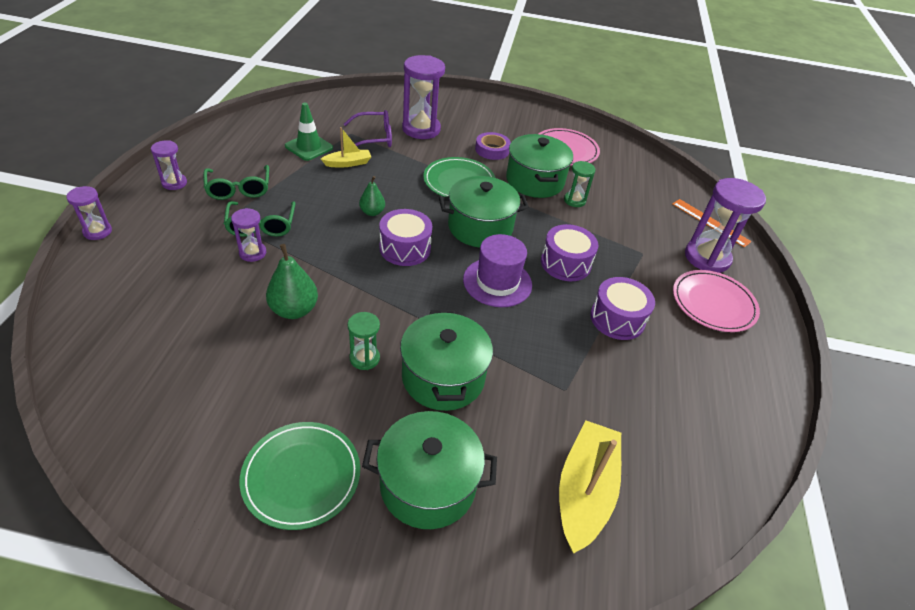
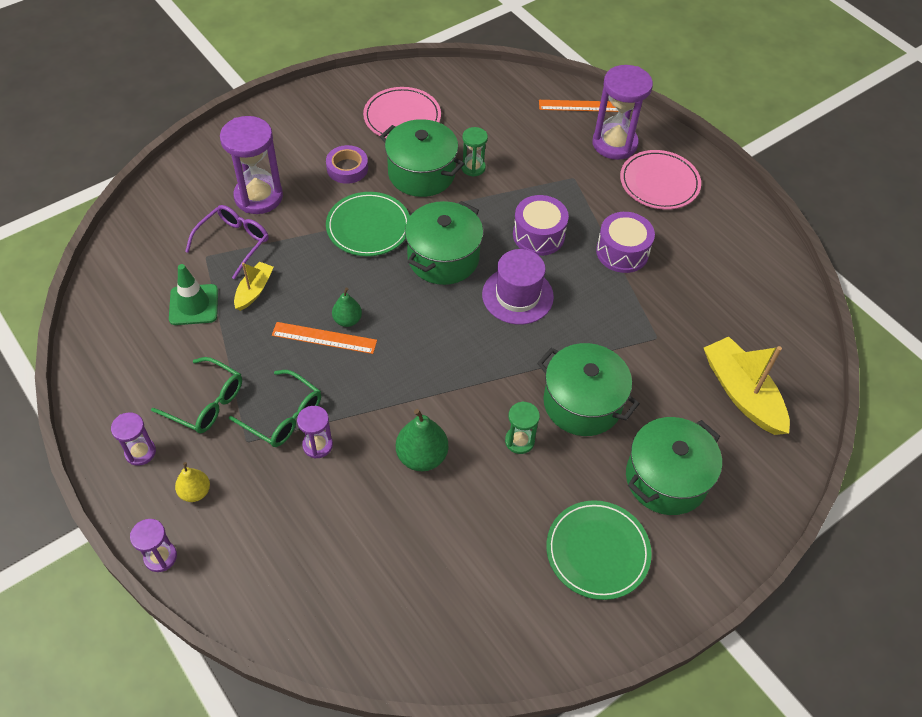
camera: 45 degrees left, 10 degrees up
(163, 220) = (195, 492): none -> yellow pear
(345, 210) = (324, 338): none -> orange ruler
(405, 248) = (419, 329): purple drum -> none

